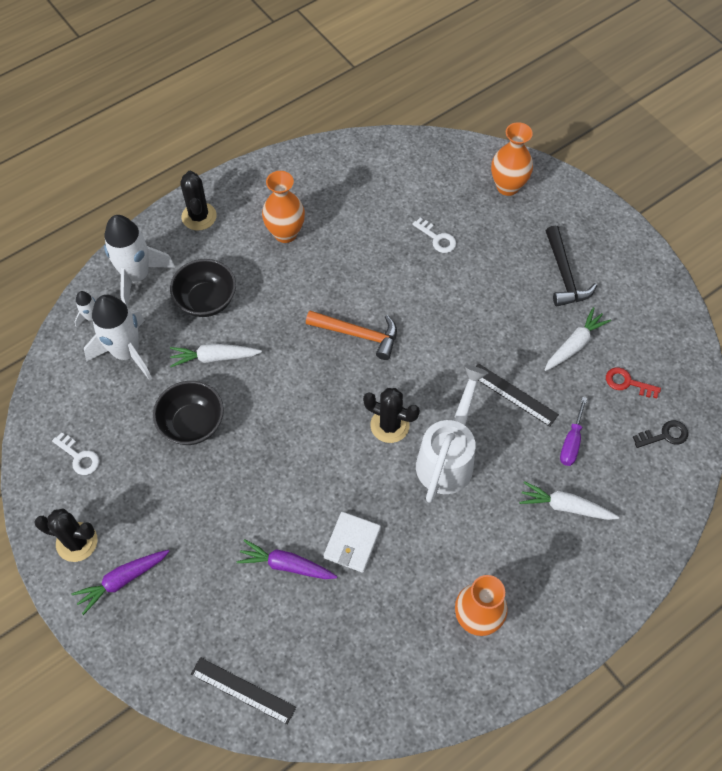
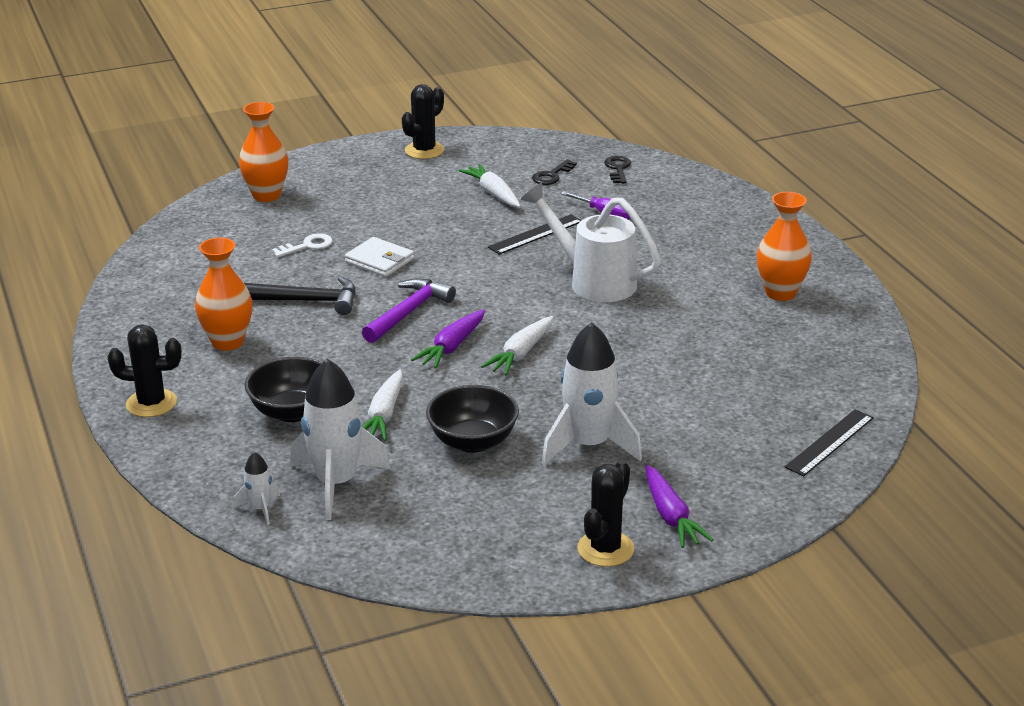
camera: 75 degrees left, 30 degrees down
(79, 457) = (479, 537): white key -> none
(137, 276) = (216, 464): white rocket -> white rocket (589, 445)
(286, 565) = (687, 396): purple carrot -> purple carrot (451, 347)
(352, 543) = (674, 351): white wallet -> white wallet (379, 260)
(358, 334) = (408, 312): orange hammer -> purple hammer
(389, 425) = (539, 309): black cactus -> black cactus (424, 150)
(564, 275) = (404, 184): black hammer -> black hammer (309, 301)
(565, 506) = (674, 229): white carrot -> white carrot (521, 354)
(628, 383) = (552, 175): red key -> black key

